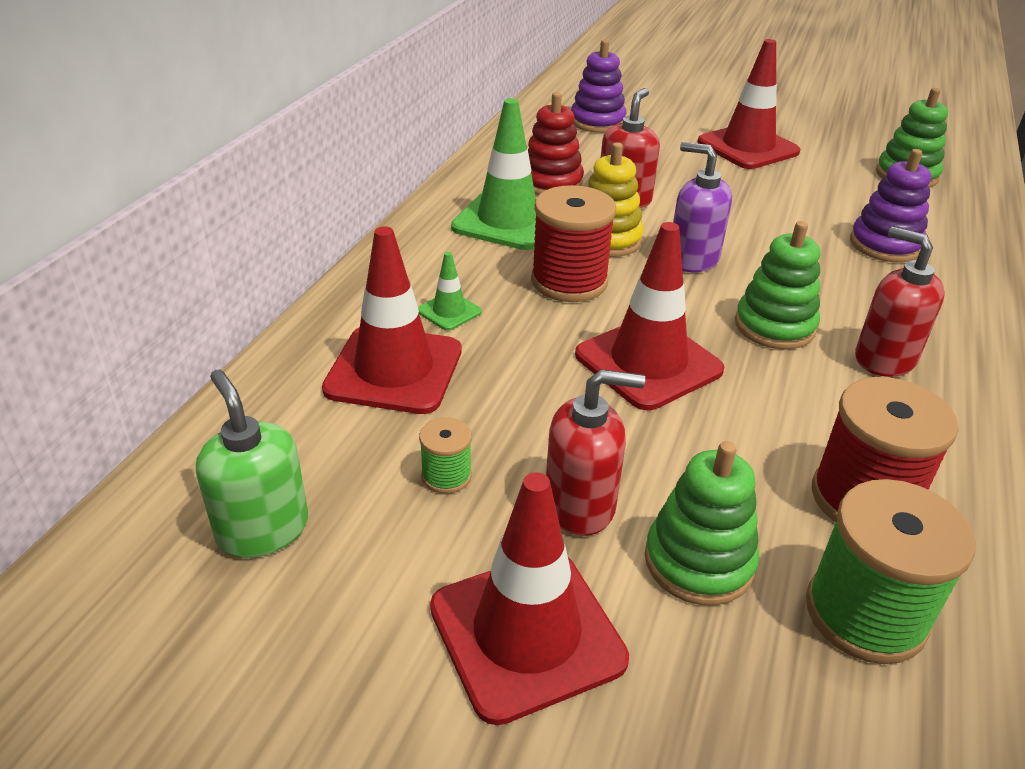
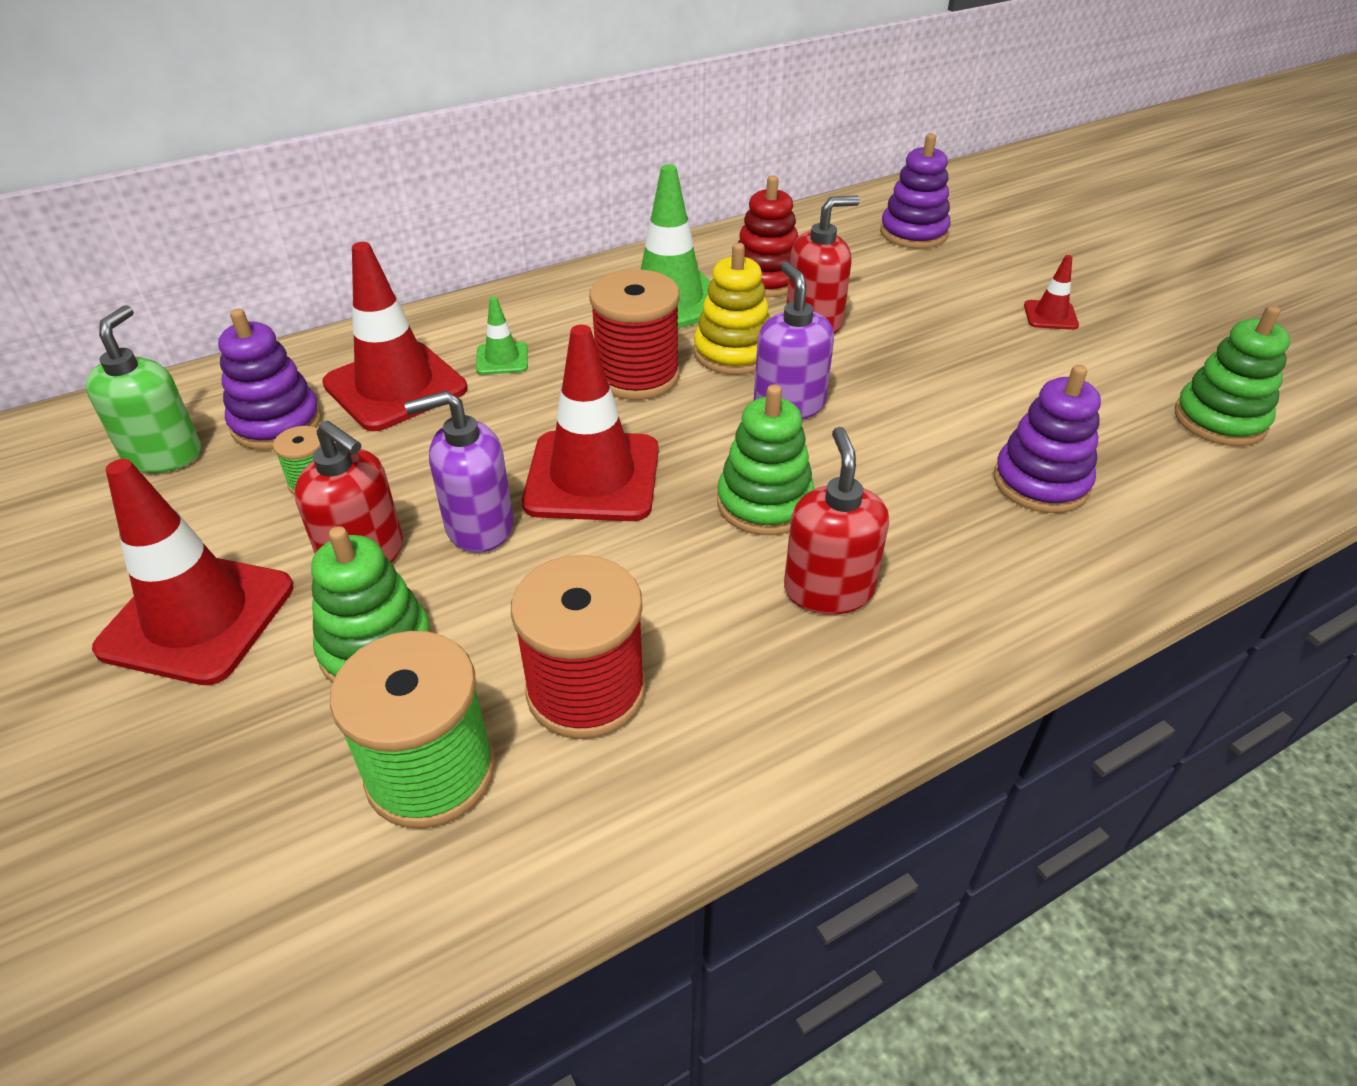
camera: 40 degrees right, 5 degrees up
(333, 448) = (276, 423): none -> purple stacking toy
(628, 436) = (479, 526): none -> purple soap dispenser
(747, 147) = (1050, 315): red traffic cone -> red traffic cone, size x0.47

